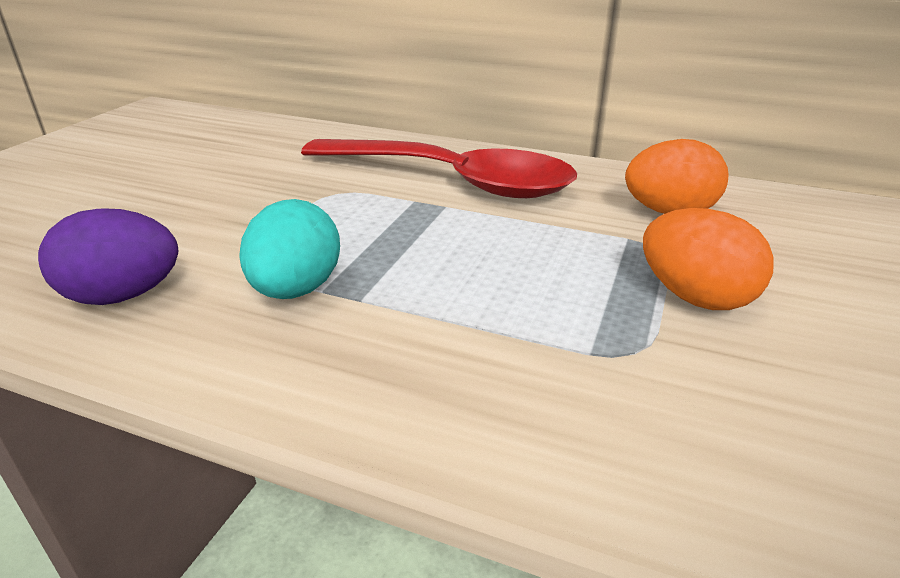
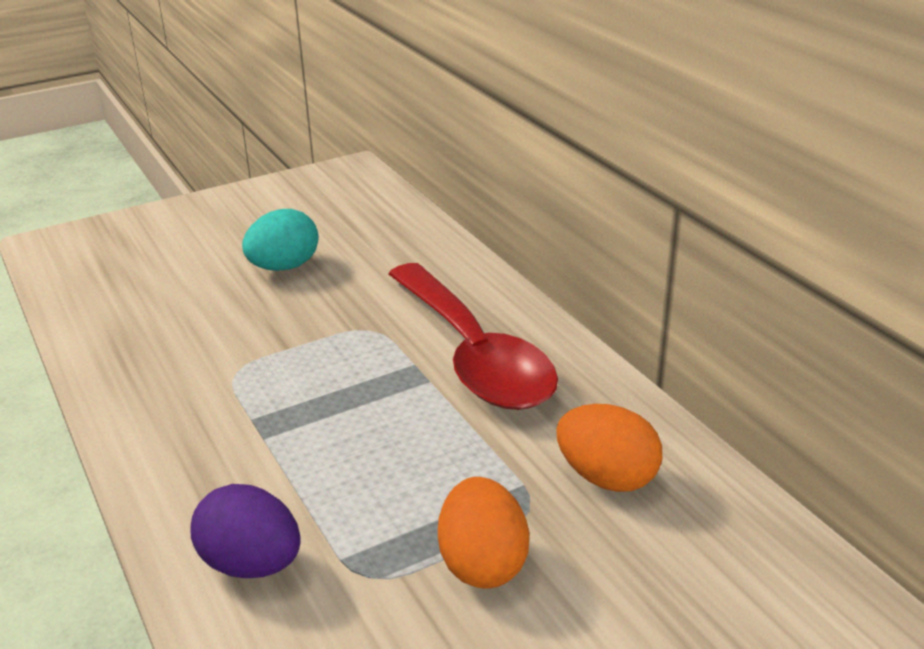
camera: 40 degrees right, 0 degrees up
(123, 296) = (146, 366): purple egg -> purple egg (251, 564)
(296, 290) = (237, 410): turquoise egg -> turquoise egg (284, 267)

